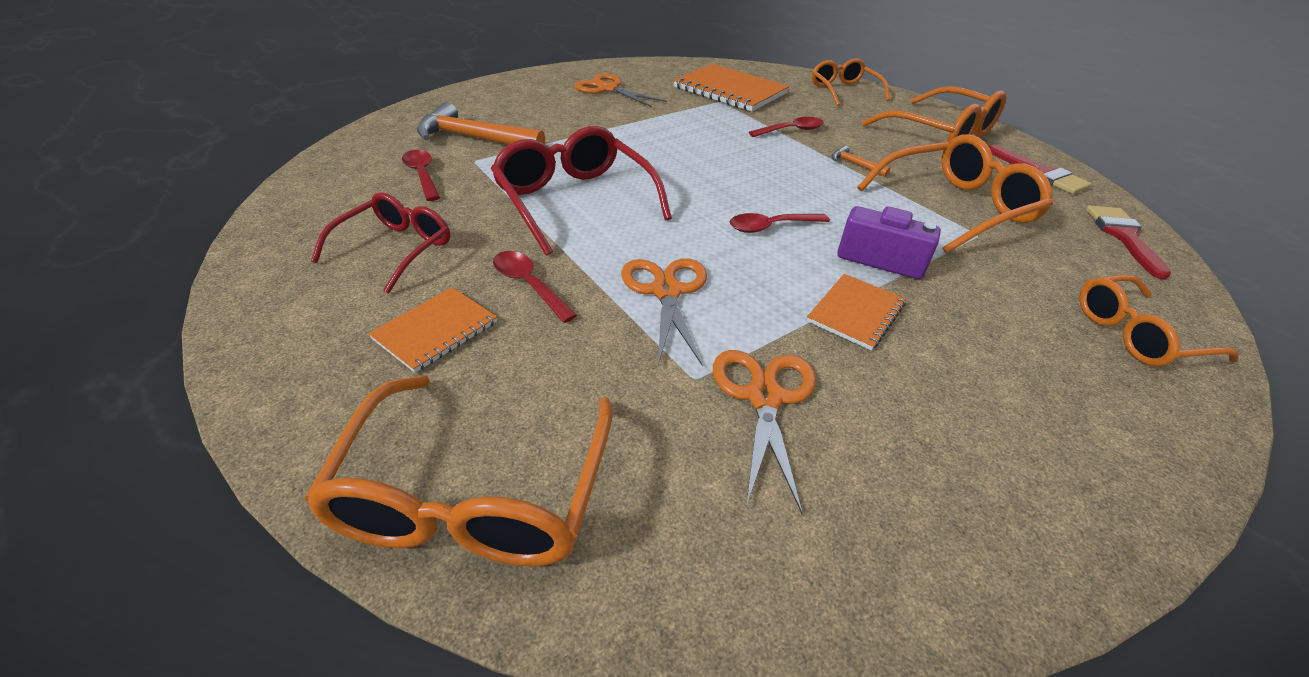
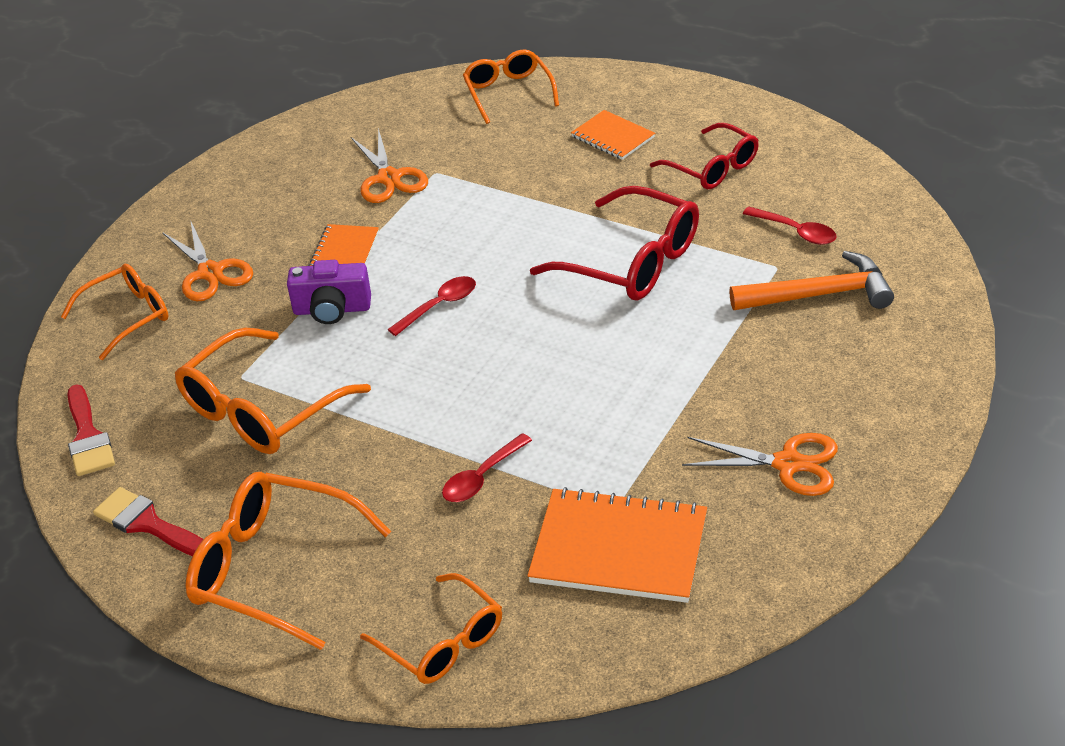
camera: 160 degrees right, 0 degrees up
(395, 249) = (712, 168): red glasses -> red glasses turned 45 degrees counterclockwise
(436, 330) = (613, 137): orange notebook -> orange notebook turned 60 degrees counterclockwise
(475, 493) = (508, 93): orange glasses -> orange glasses, size x0.65
(528, 285) = (589, 182): red spoon -> none
(666, 291) = (489, 215): orange scissors -> orange scissors (210, 272)
(854, 164) = (382, 439): orange hammer -> none

